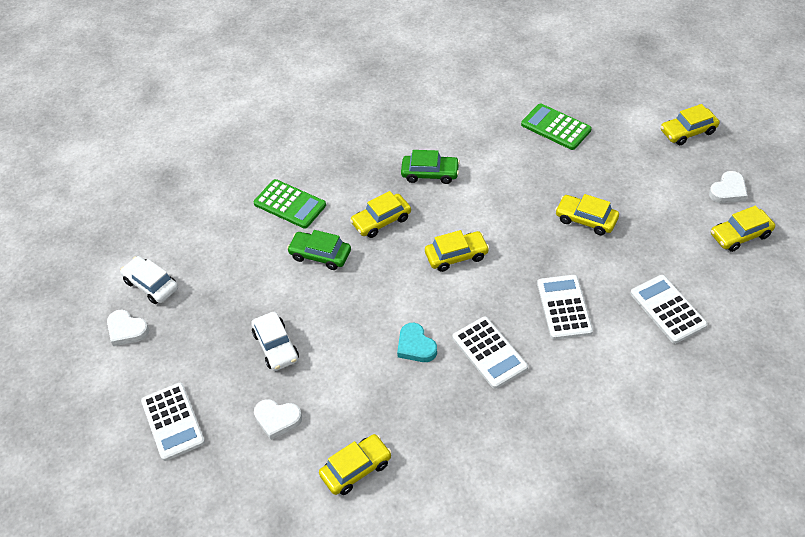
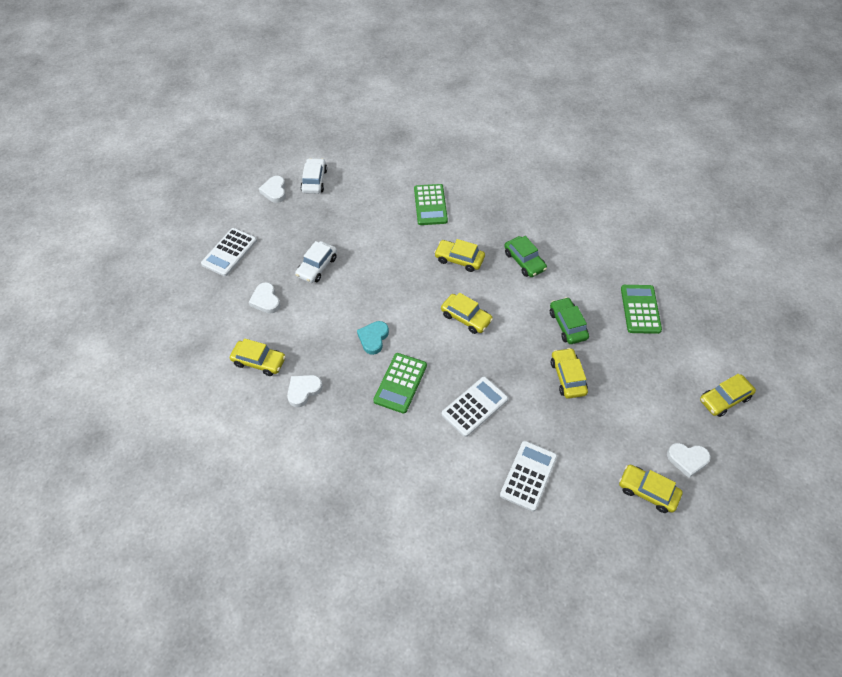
camera: 50 degrees right, 5 degrees up
(320, 255) = (404, 245): green car -> green car (567, 325)
(430, 445) = (303, 391): none -> white heart
(489, 353) = (400, 383): white calculator -> green calculator
(688, 131) = (724, 399): yellow car -> yellow car turned 60 degrees counterclockwise

